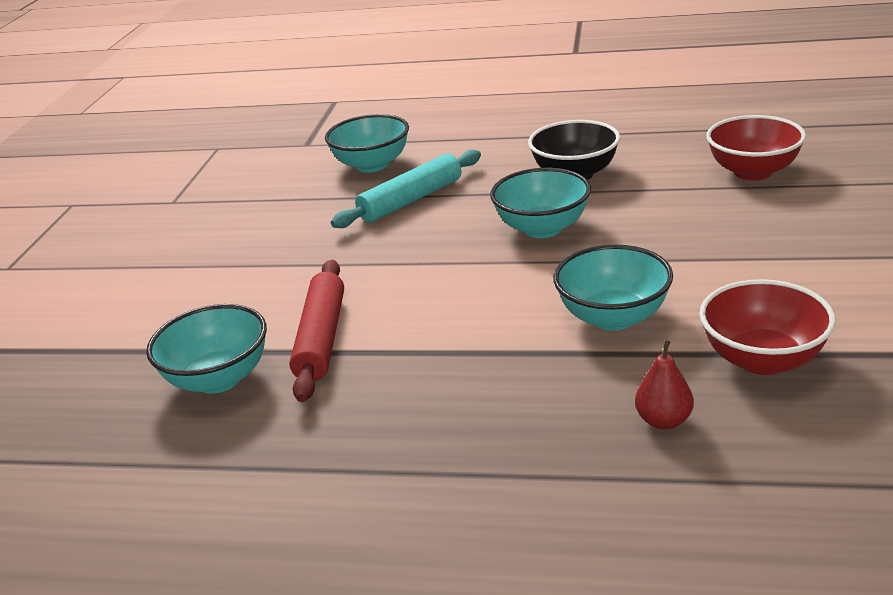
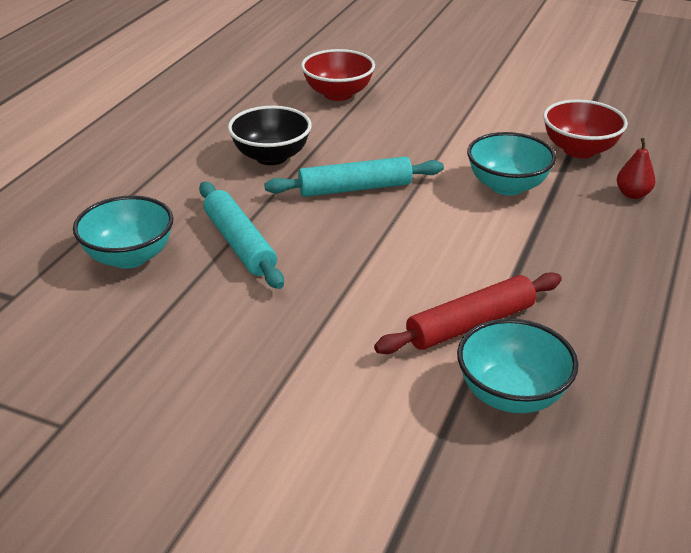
camera: 80 degrees left, 5 degrees up
(321, 338) = (470, 324): red rolling pin -> red rolling pin turned 45 degrees counterclockwise
(542, 228) = (355, 188): turquoise bowl -> turquoise rolling pin

